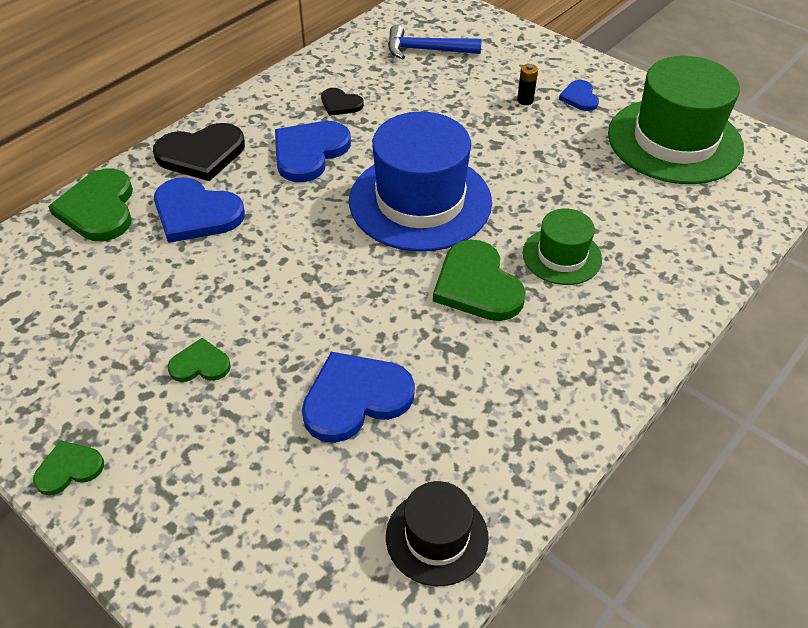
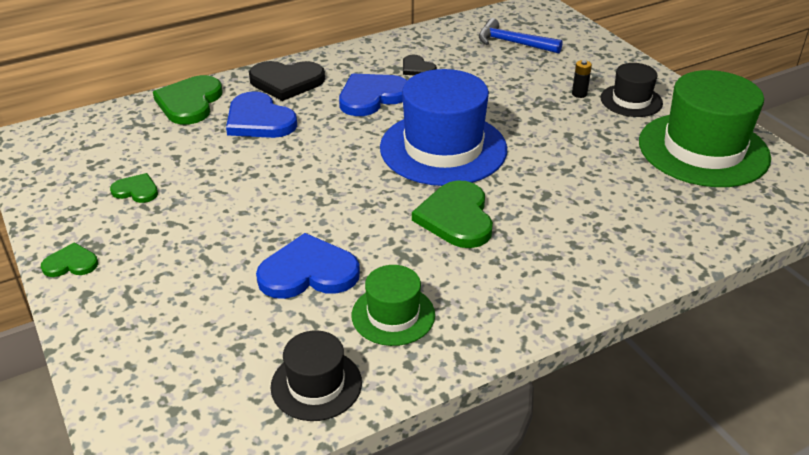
camera: 20 degrees right, 10 degrees down
(200, 364) = (203, 220): green heart -> green heart (136, 190)
(562, 256) = (544, 213): green hat -> green hat (393, 315)
(579, 97) = (631, 101): blue heart -> black hat

